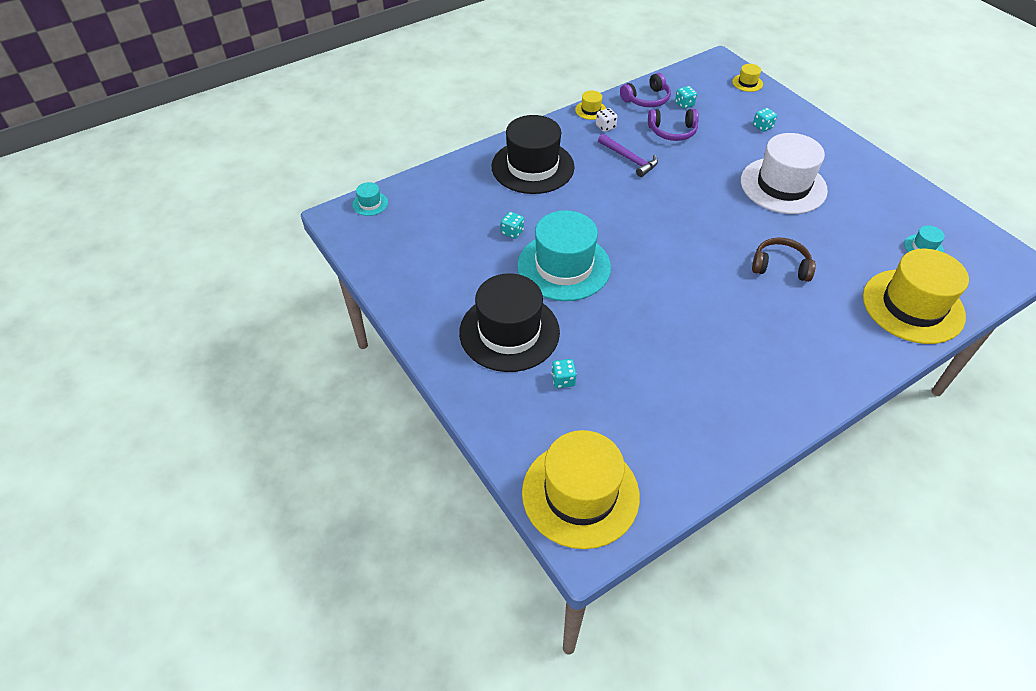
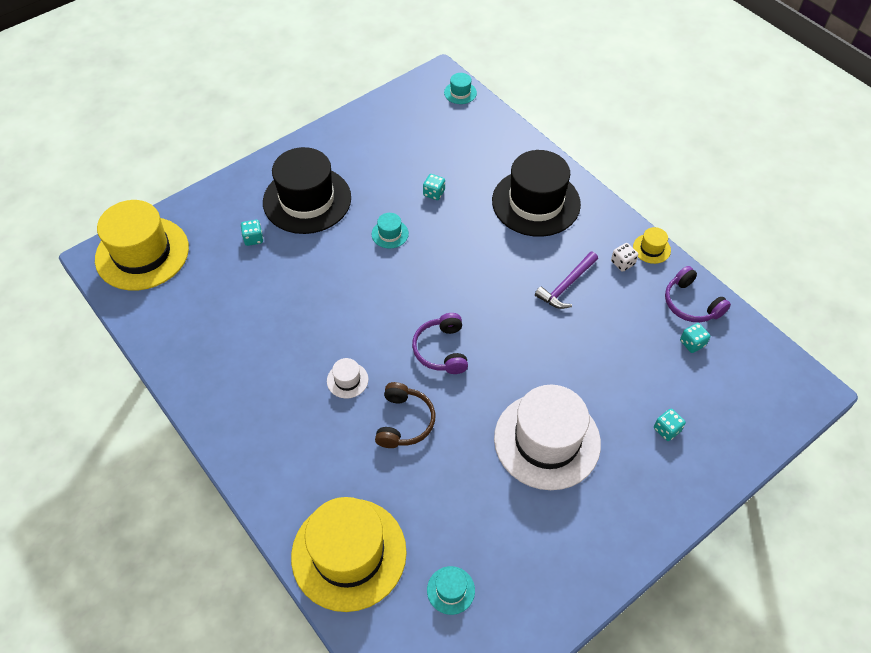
camera: 85 degrees right, 5 degrees up
(564, 266) = (390, 234): turquoise hat -> turquoise hat, size x0.41
(672, 131) = (630, 329): purple headphones -> purple headphones (441, 350)
(742, 303) = (347, 380): none -> white hat
(747, 83) = (767, 420): yellow hat -> none

